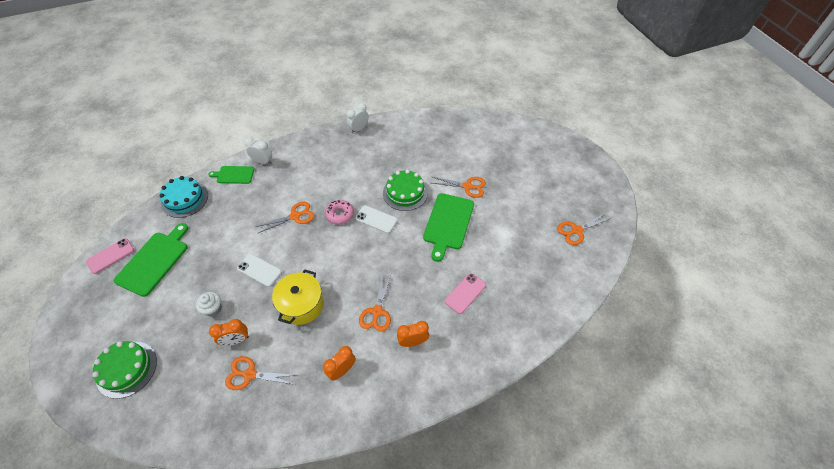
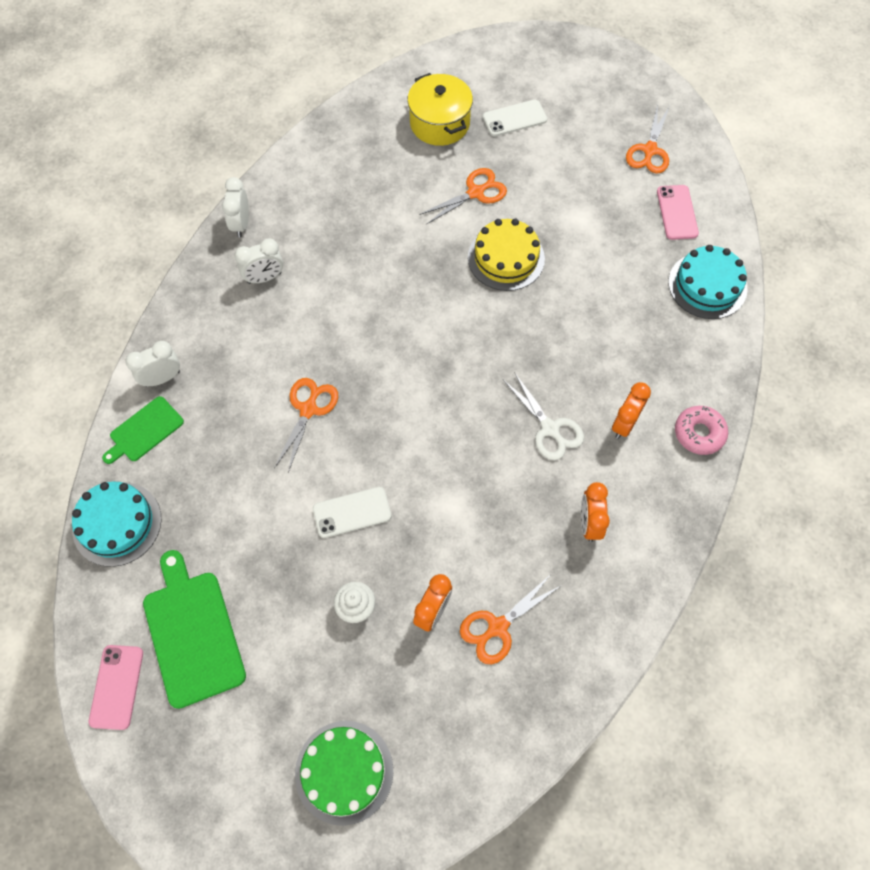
camera: 45 degrees left, 10 degrees up
(301, 305) = (456, 501): yellow pot -> yellow pot (439, 123)
(340, 214) = (364, 358): pink donut -> pink donut (699, 433)
(342, 154) = (264, 278): none -> white clock
(376, 219) = (416, 325): white phone -> white phone (514, 118)
(377, 311) = (550, 428): orange scissors -> white scissors
(405, 192) = (410, 262): green cake -> none
(448, 223) = (506, 258): green cutting board -> yellow cake
(465, 293) = (616, 322): pink phone -> pink phone (677, 212)
(533, 315) = (707, 285): none -> turquoise cake

